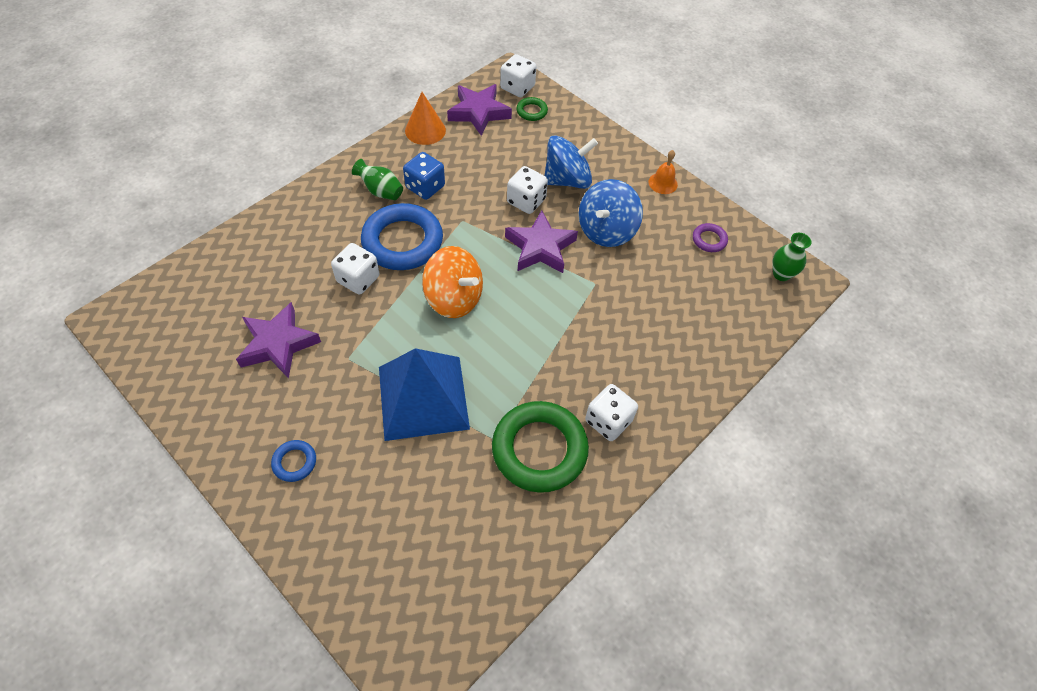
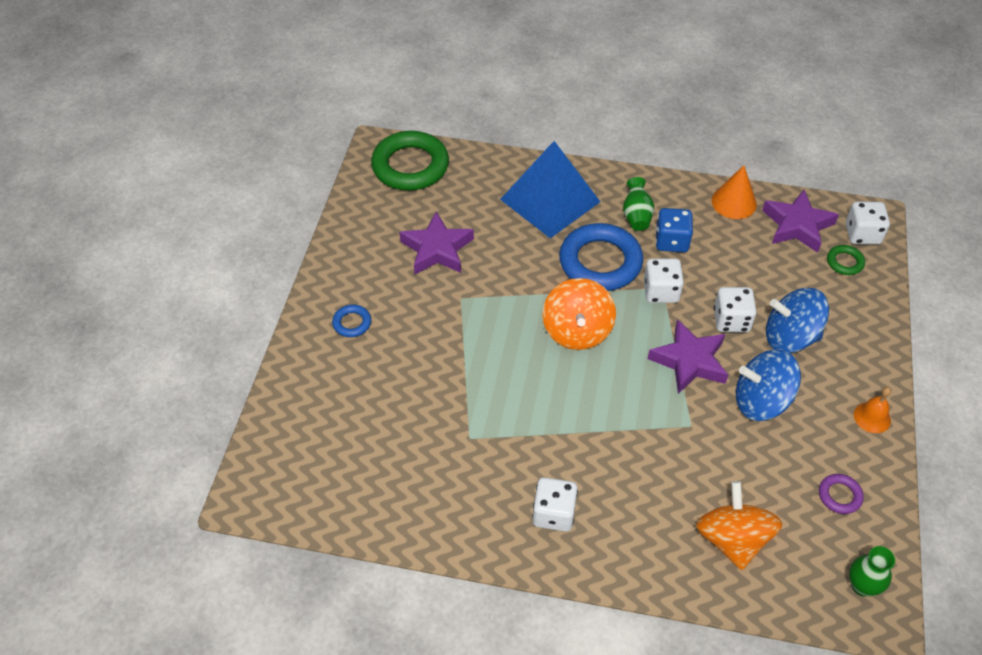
camera: 60 degrees right, 5 degrees down
(358, 279) = (537, 258): white dice -> white dice (661, 291)
(423, 397) = (467, 367): blue pyramid -> blue pyramid (550, 200)
(539, 449) = (485, 476): green ring -> green ring (410, 166)
(567, 180) = (790, 337): blue spinning top -> blue spinning top turned 150 degrees clockwise
(703, 321) = (732, 539): none -> orange spinning top

